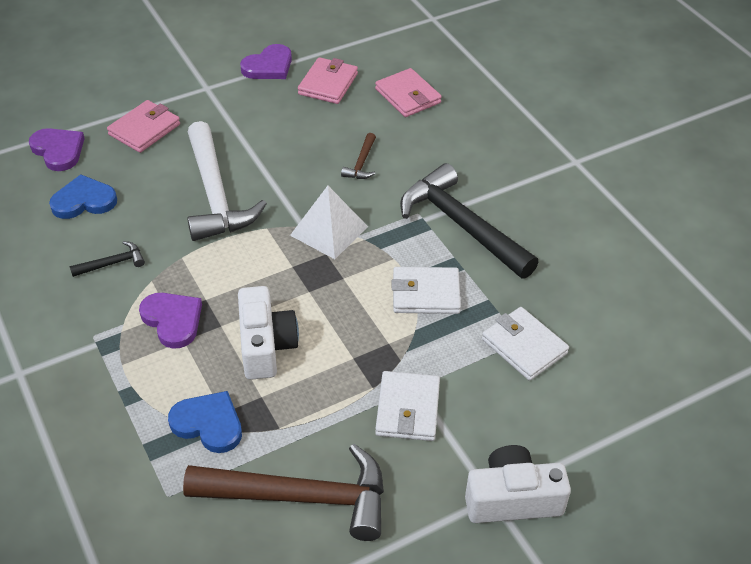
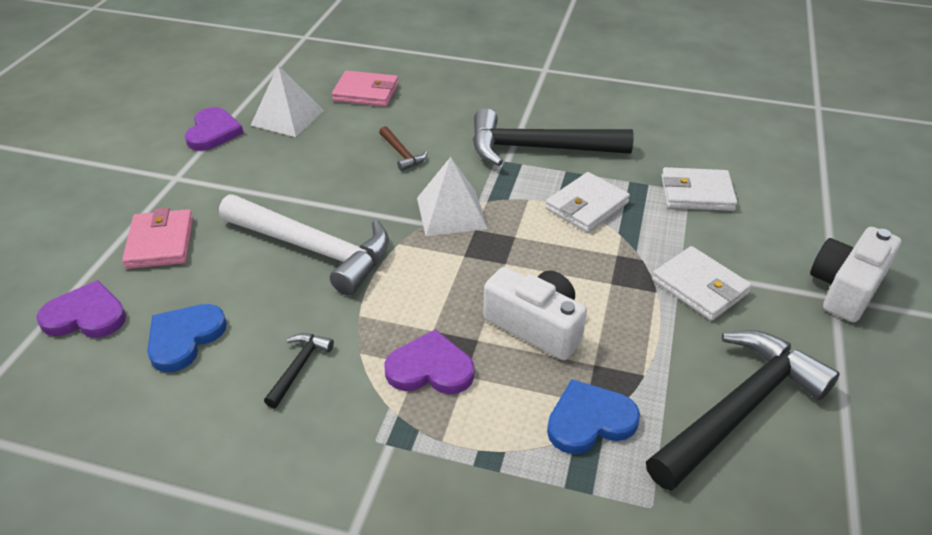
camera: 45 degrees left, 5 degrees down
(301, 497) = (739, 409): brown hammer -> black hammer
(328, 84) = (287, 117): pink wallet -> white pyramid

